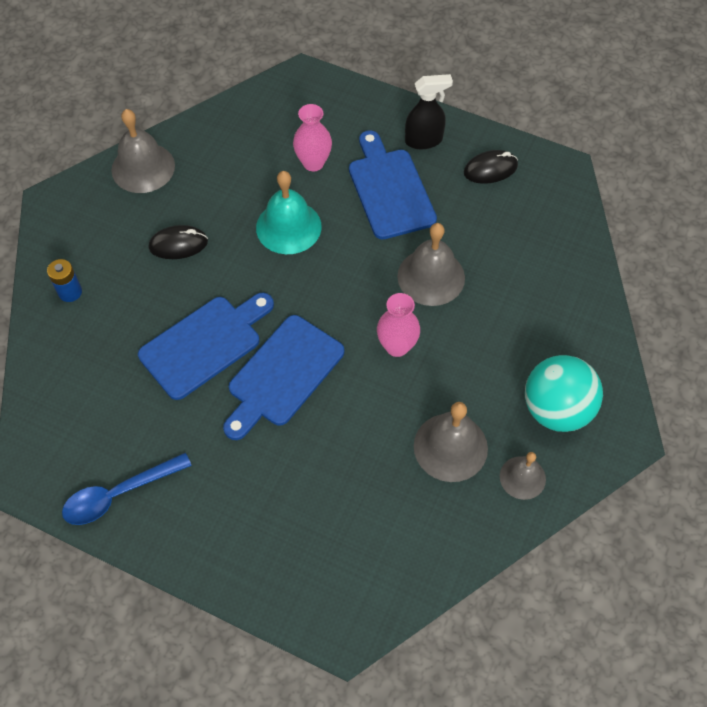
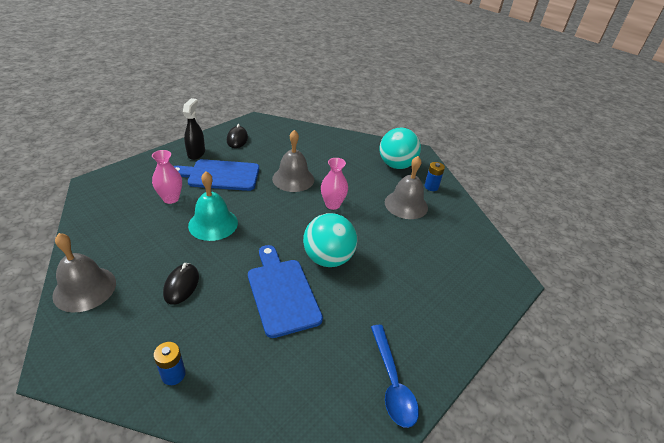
camera: 75 degrees left, 20 degrees down
(282, 375) = (328, 258): blue cutting board -> turquoise ball
(522, 477) = (431, 187): grey bell -> blue battery

